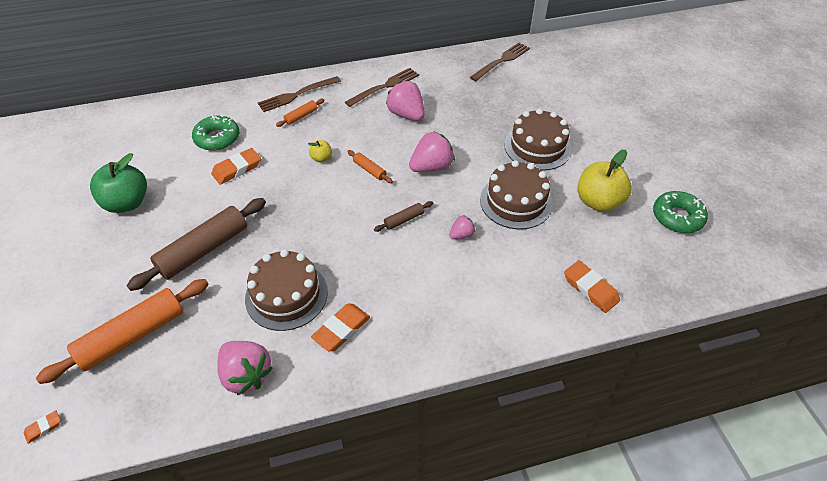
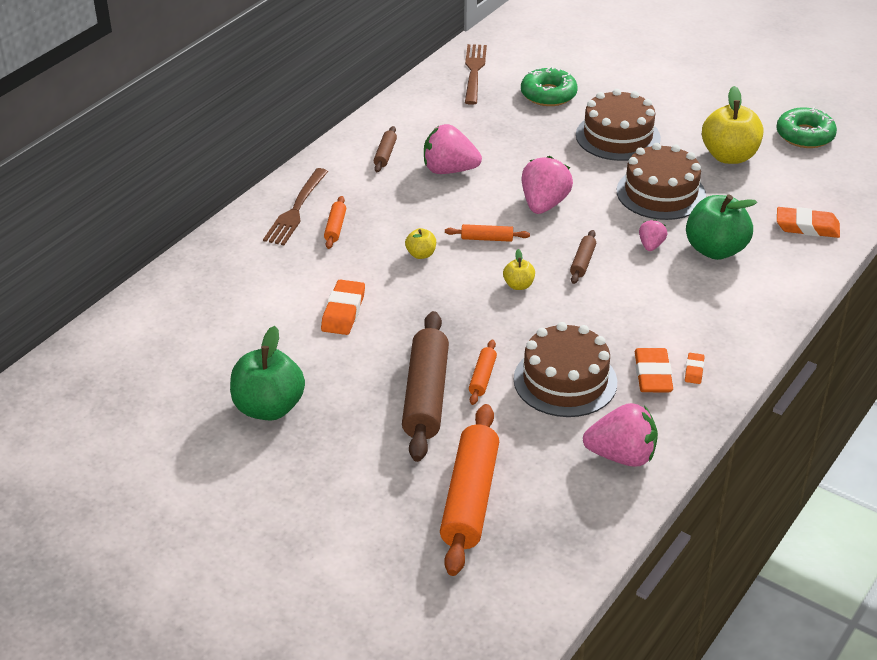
camera: 40 degrees left, 10 degrees down
(43, 428) = (501, 610): orange eraser -> orange eraser (694, 370)
(217, 138) = (271, 297): green donut -> green donut (548, 94)
(247, 259) = (482, 377): none -> orange rolling pin
(346, 211) = (518, 285): none -> yellow apple
(385, 87) = (385, 154): brown fork -> brown rolling pin
(500, 265) = (715, 250): none -> green apple

